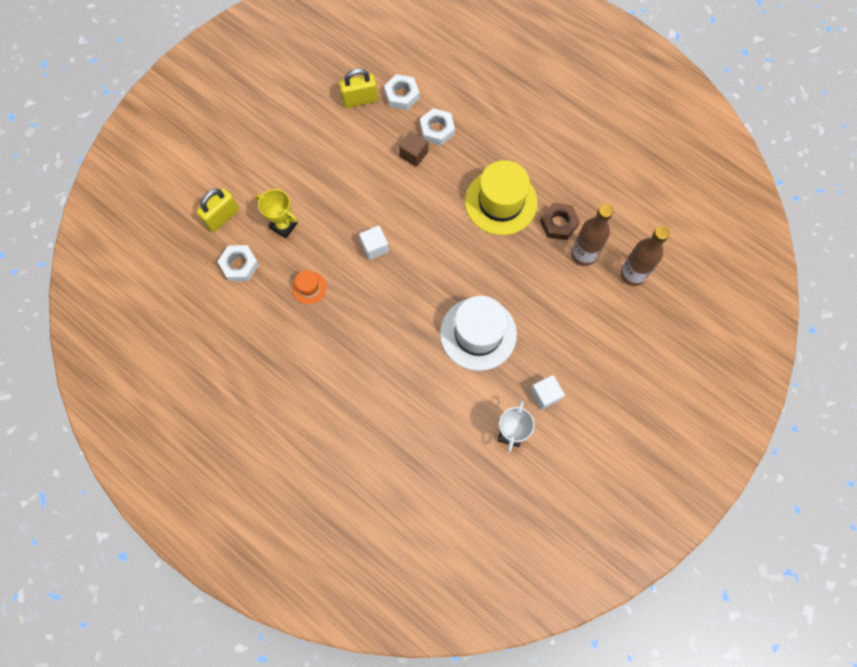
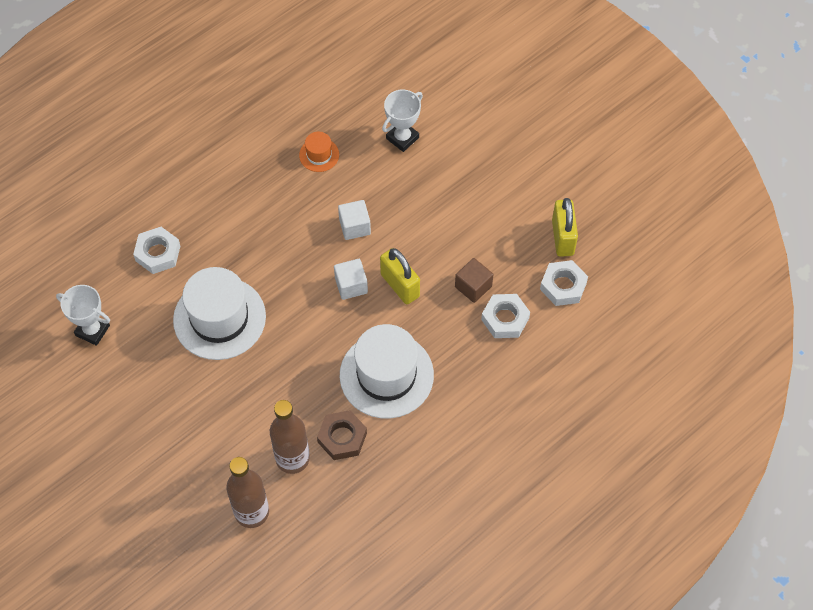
camera: 100 degrees right, 10 degrees down
(222, 217) = (425, 80): yellow padlock -> yellow padlock (400, 285)
(239, 265) = (362, 91): white nut -> white nut (158, 253)
(283, 226) = (402, 138): yellow trophy -> white trophy
(501, 202) = (386, 375): yellow hat -> white hat
(545, 395) = (126, 376): white cube -> white cube (351, 285)

